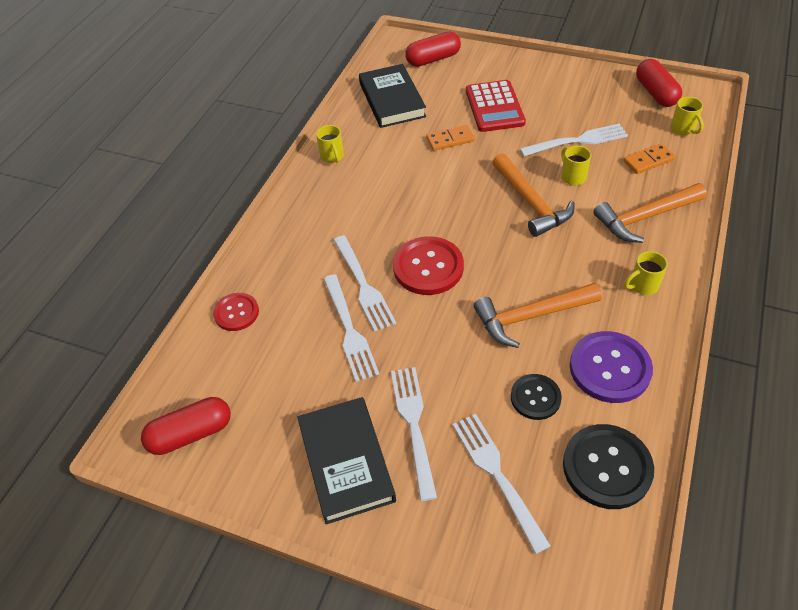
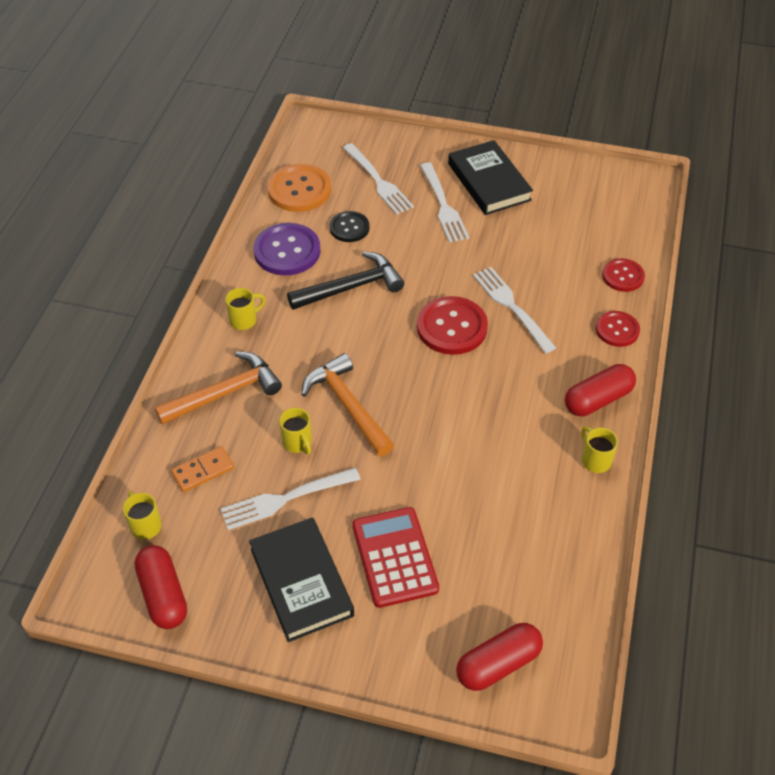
camera: 170 degrees right, 0 degrees up
(191, 434) = (613, 190): red capsule -> red capsule (598, 399)
(268, 256) = (617, 330): none -> red button
(349, 330) = (513, 268): white fork -> none
(392, 100) = (543, 566): black book -> black book (301, 582)
(450, 140) = (450, 494): orange domino -> none
(531, 316) = (351, 287): orange hammer -> black hammer
(607, 467) = (299, 190): black button -> orange button

